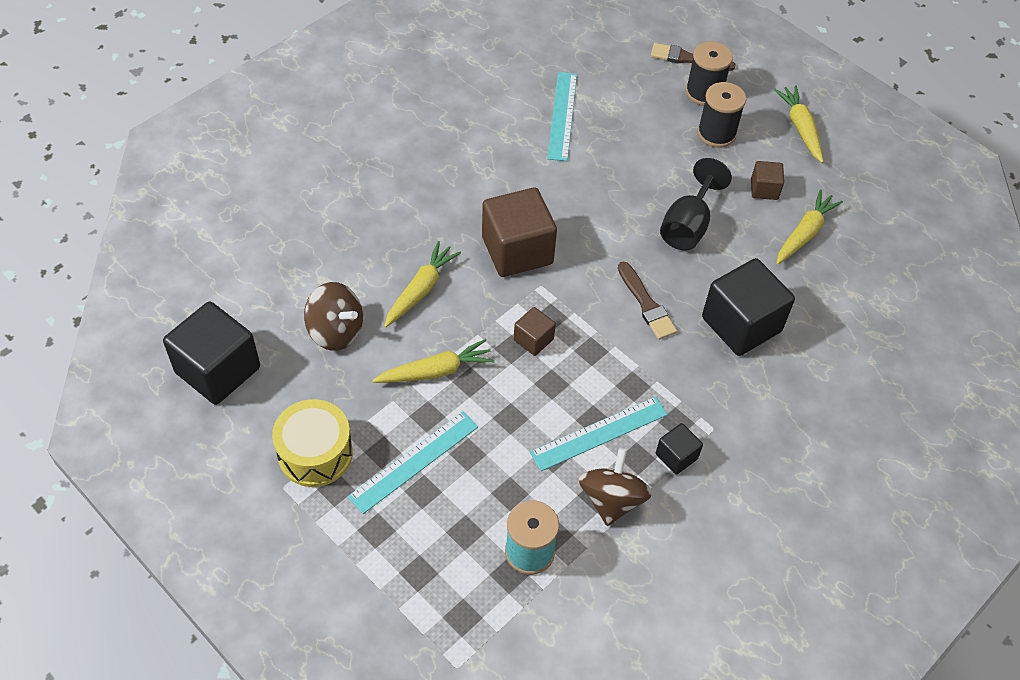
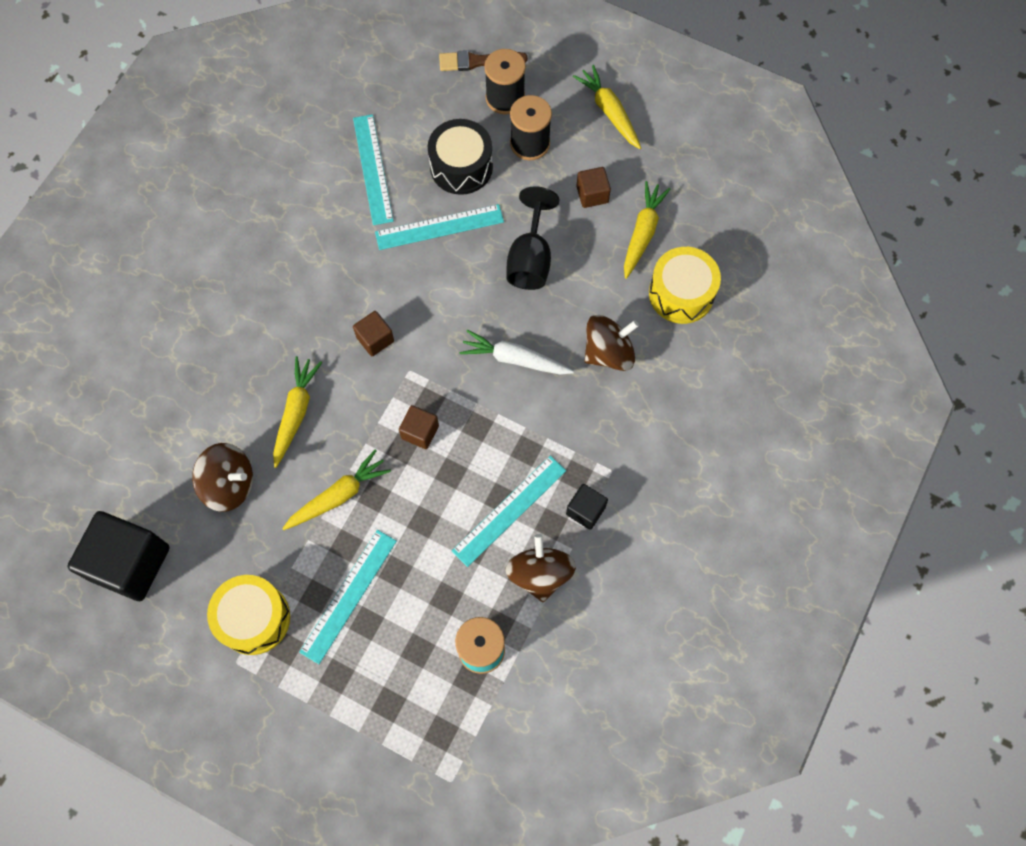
camera: 15 degrees left, 15 degrees up
(517, 250) = (375, 339): brown cube -> brown cube, size x0.49
(609, 177) = (439, 227): none -> turquoise ruler
(645, 135) = (461, 167): none -> black drum
(646, 304) = (515, 359): brown brush -> white carrot
(741, 324) = (608, 352): black cube -> brown spinning top
(829, 294) = (681, 293): none -> yellow drum

